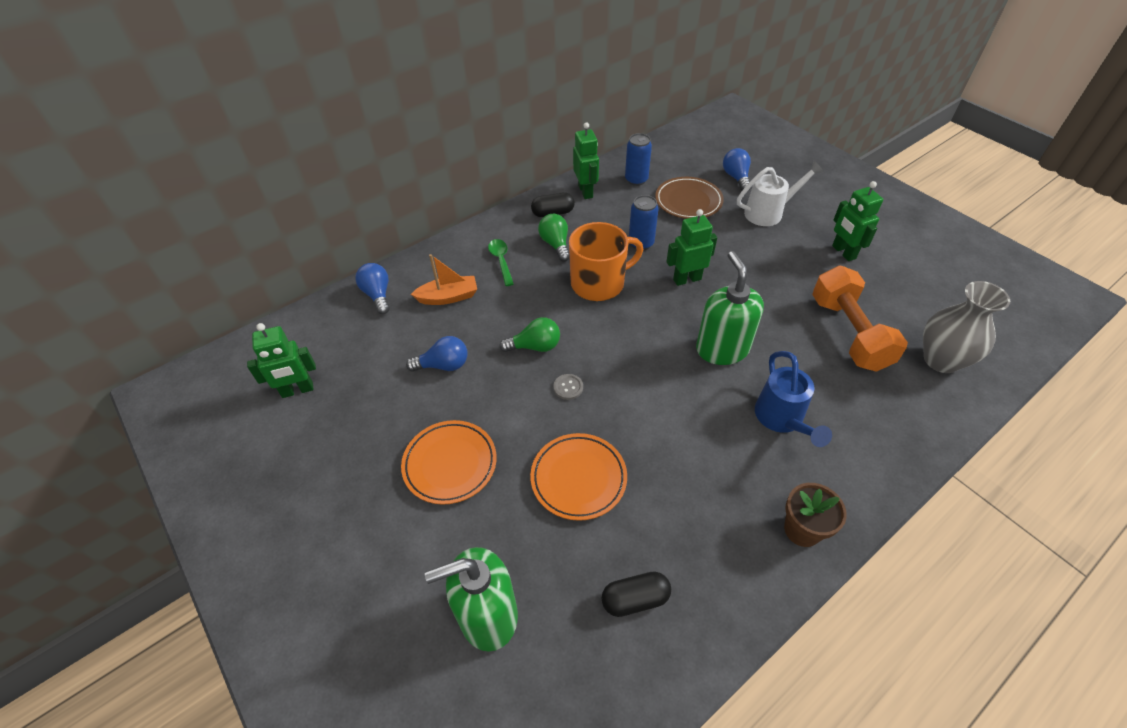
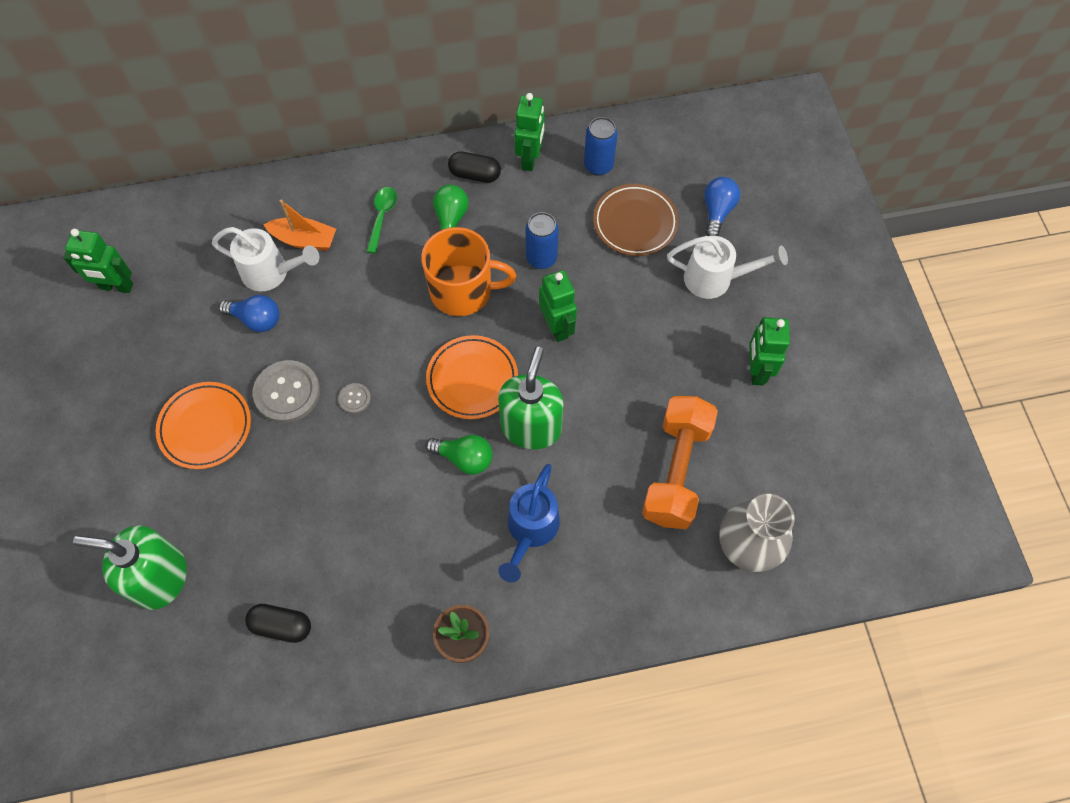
camera: 25 degrees right, 15 degrees up
(377, 295) = (239, 206): blue light bulb -> none
(435, 328) = (271, 273): none -> white watering can
(507, 407) = (287, 392): none -> grey button
(535, 346) = (352, 338): green light bulb -> green light bulb (464, 458)
(578, 478) = (305, 496): orange plate -> orange plate (472, 379)
(687, 279) = (557, 327): green robot -> green robot turned 60 degrees clockwise

